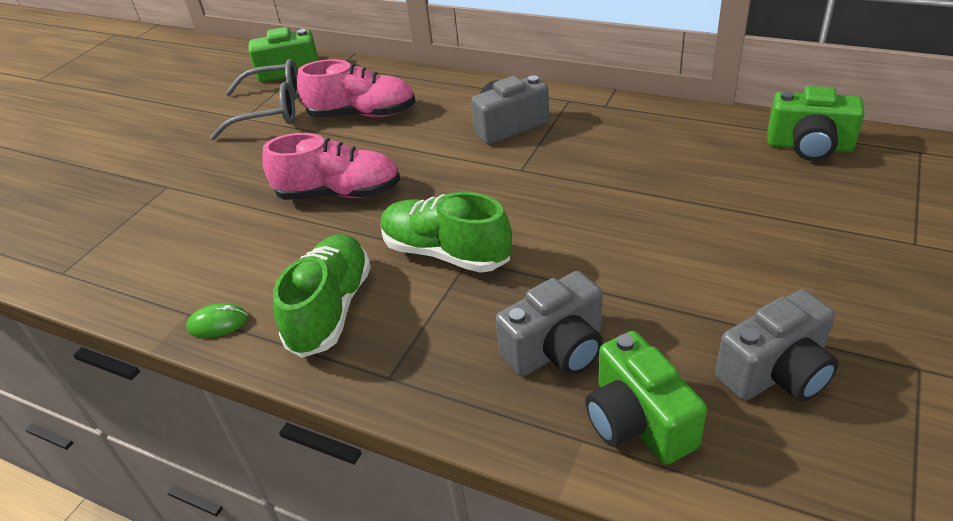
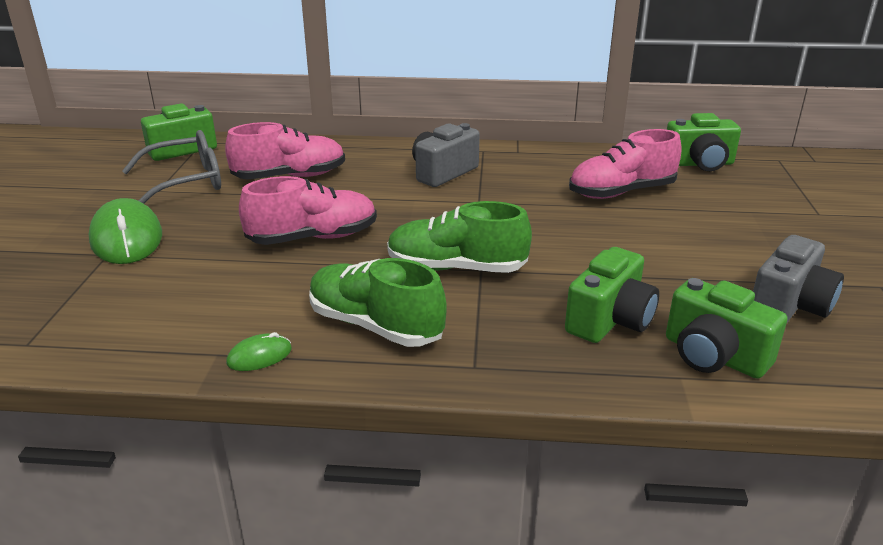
camera: 25 degrees left, 10 degrees down
(190, 170) = (126, 238): none -> green mouse
(331, 309) = (375, 326): green shoe -> green shoe turned 45 degrees counterclockwise
(556, 350) = (610, 320): grey camera -> green camera
(684, 177) = (621, 192): none -> pink shoe

